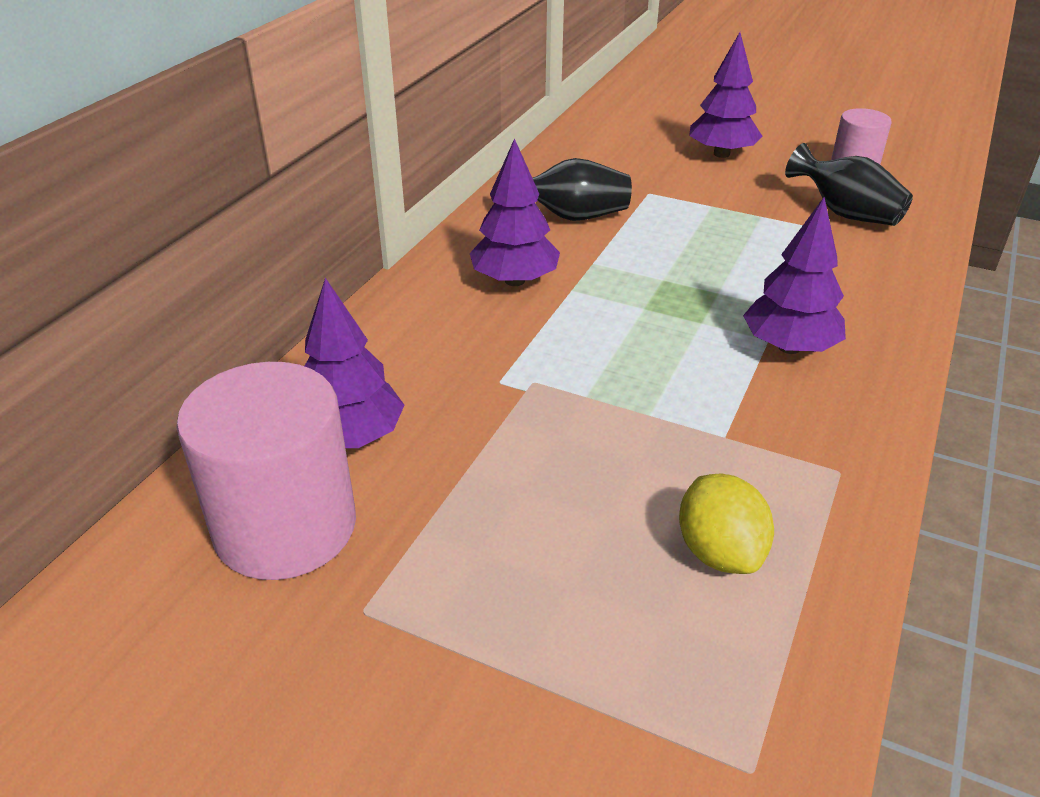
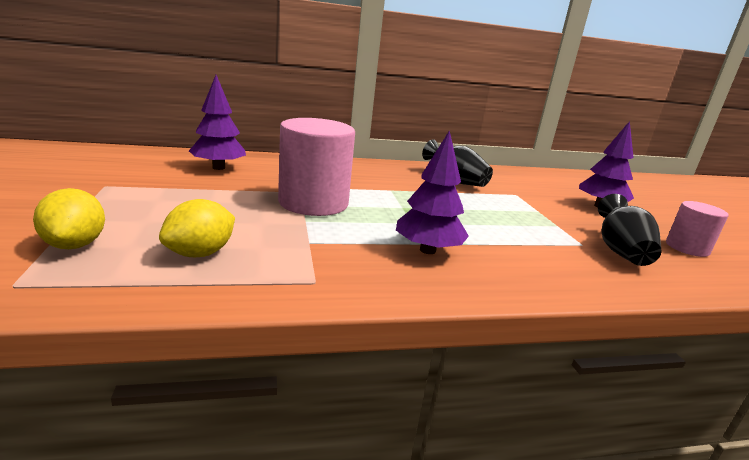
camera: 50 degrees right, 15 degrees down
(285, 527) = (150, 167): pink cylinder -> pink cylinder (313, 203)
(515, 280) = (378, 178): purple tree -> none
(632, 685) = (75, 245): none -> yellow lemon

